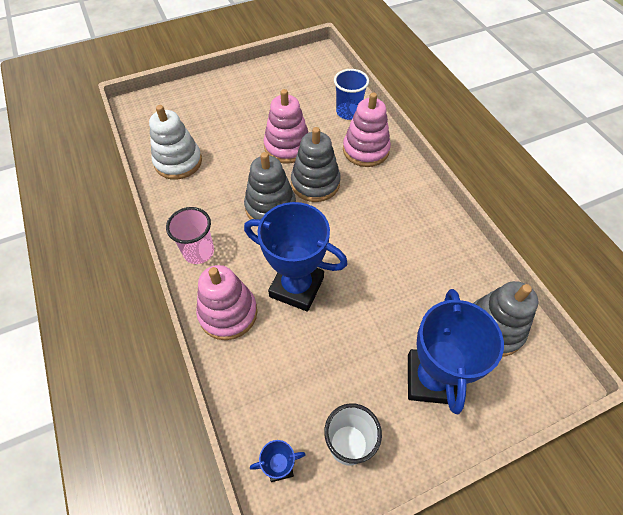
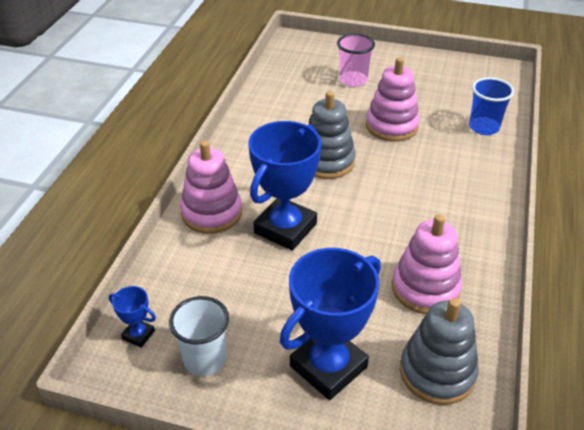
camera: 40 degrees right, 15 degrees down
(178, 162) = (285, 93): white stacking toy -> none
(198, 252) = (234, 161): pink cup -> pink cup (353, 80)
(296, 287) = (285, 228): blue trophy -> blue trophy turned 60 degrees clockwise
(315, 183) = (387, 165): grey stacking toy -> none
(365, 150) = (467, 164): pink stacking toy -> pink stacking toy (425, 288)

